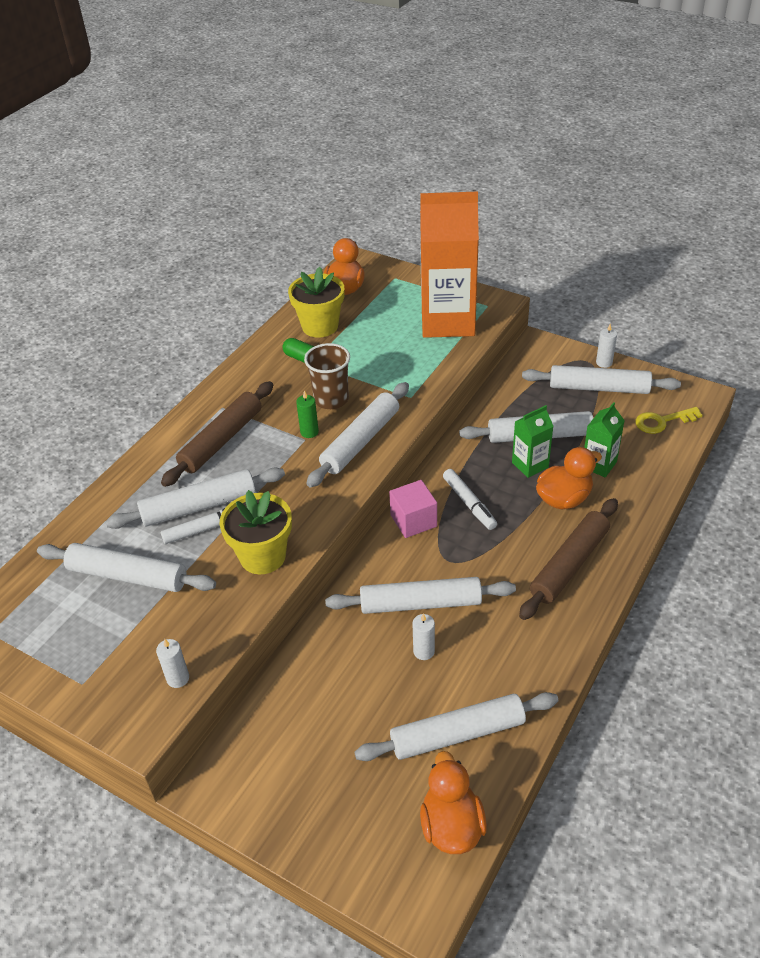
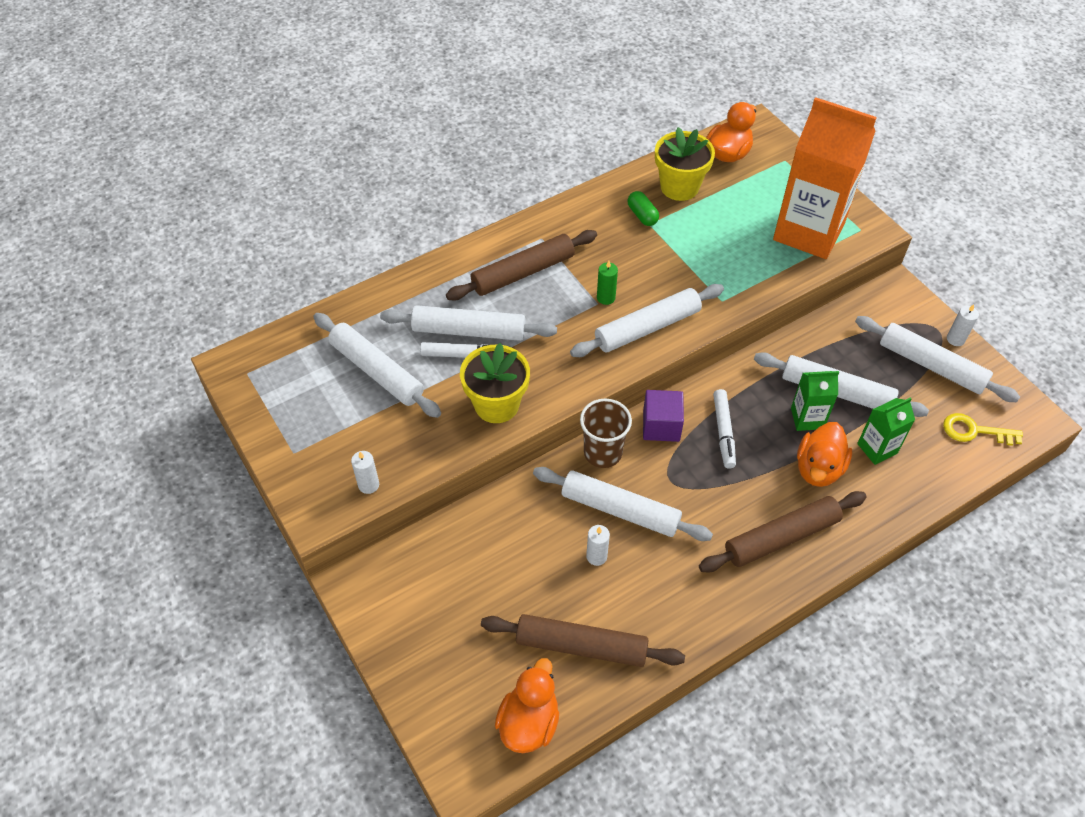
camera: 25 degrees right, 10 degrees up
(331, 399) = (645, 272): brown cup -> brown cup (603, 453)
(413, 521) = (661, 426): pink cube -> purple cube
(457, 734) = (581, 646): white rolling pin -> brown rolling pin
(564, 499) = (818, 468): orange duck -> orange duck turned 120 degrees clockwise

